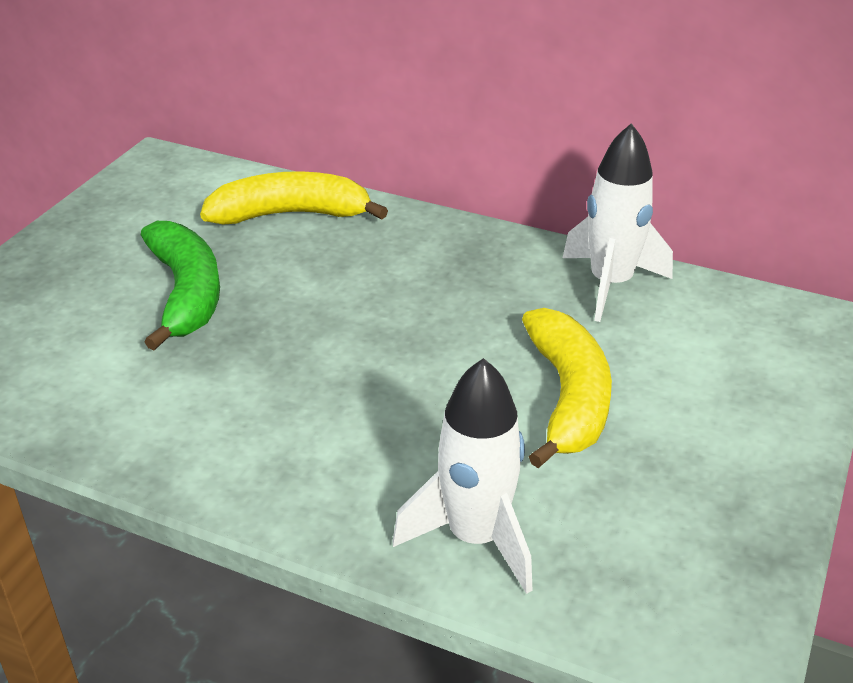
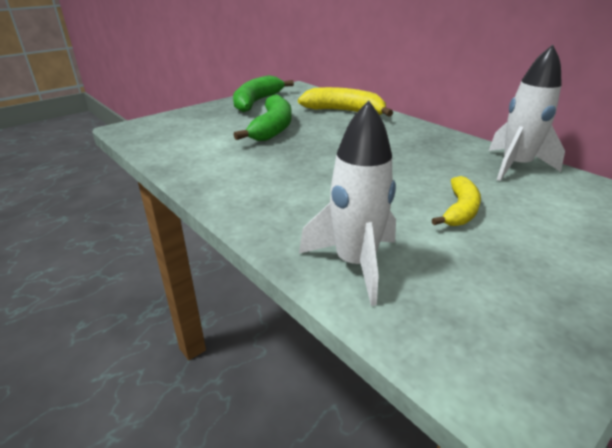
camera: 25 degrees right, 5 degrees down
(105, 225) = (256, 102): none -> green banana
(568, 397) = (460, 210): yellow banana -> yellow banana, size x0.63

